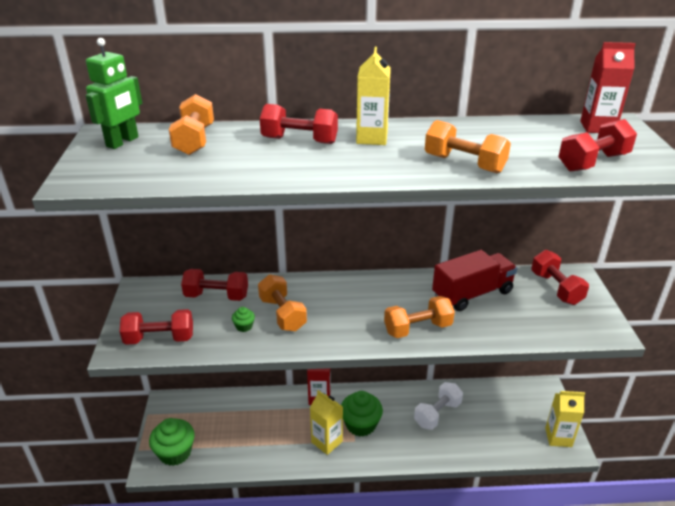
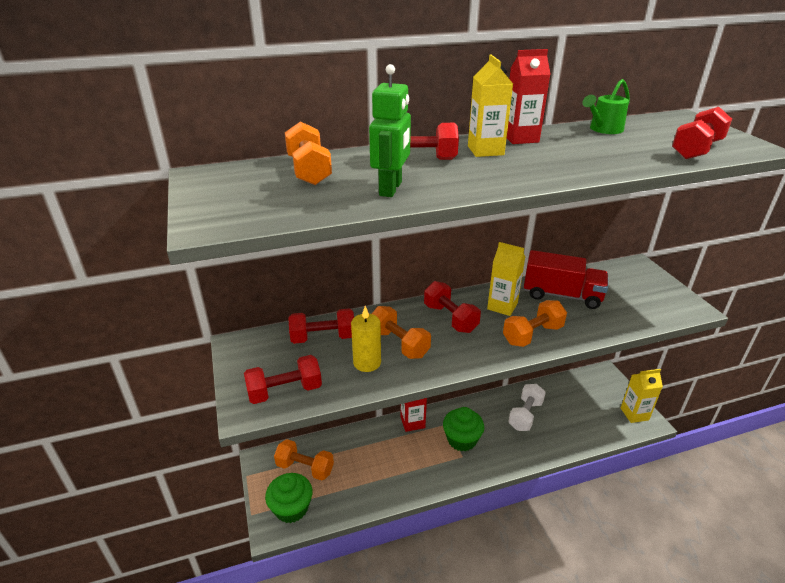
camera: 15 degrees left, 0 degrees up
(123, 142) = (230, 180): green robot -> green robot (391, 189)
(244, 326) = (367, 362): green cupcake -> yellow candle
(327, 442) = (437, 463): yellow carton -> yellow carton (502, 306)
(464, 164) = (590, 163): orange dumbbell -> orange dumbbell (305, 468)
(472, 294) = (562, 295): red truck -> red truck turned 60 degrees clockwise
(513, 128) = (603, 129): none -> green watering can
(556, 288) = (628, 279): red dumbbell -> red dumbbell (450, 318)
(597, 127) = (671, 122): red carton -> red carton (520, 138)

